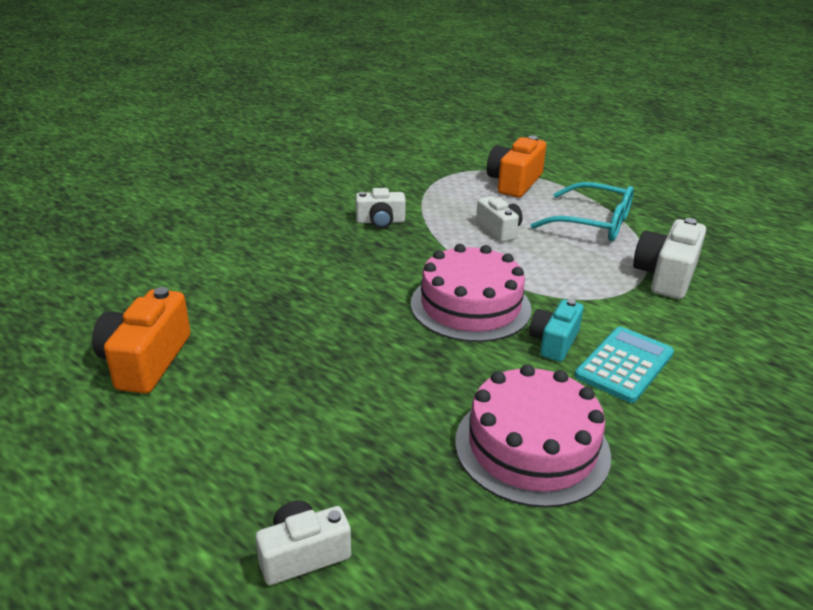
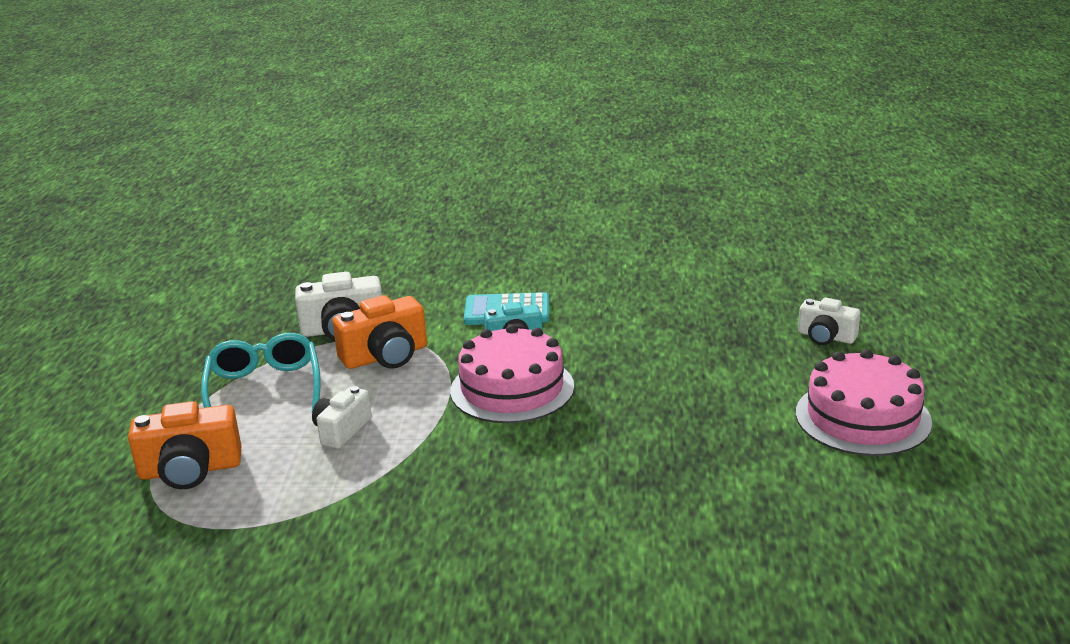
camera: 125 degrees left, 5 degrees down
(146, 361) = (814, 487): orange camera -> orange camera (385, 356)
(380, 221) = (409, 508): white camera -> none
(532, 447) = (640, 312): pink cake -> pink cake (862, 417)

